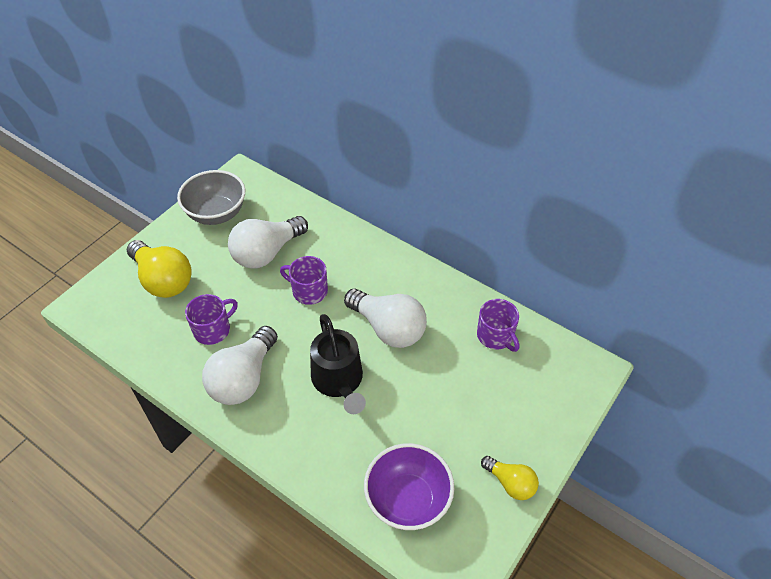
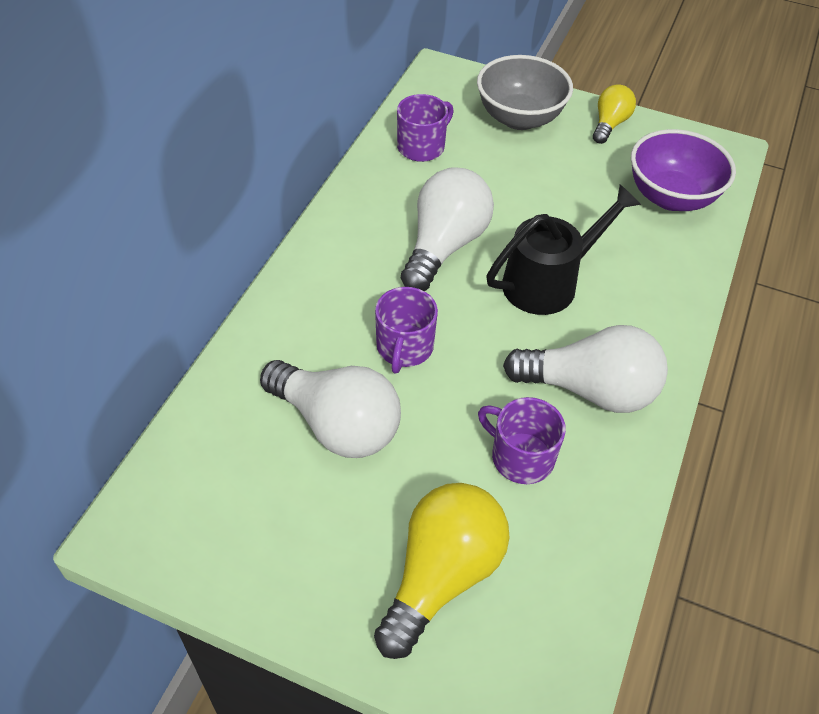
camera: 105 degrees left, 0 degrees up
(216, 213) = (251, 538): grey bowl -> grey bowl (519, 118)

